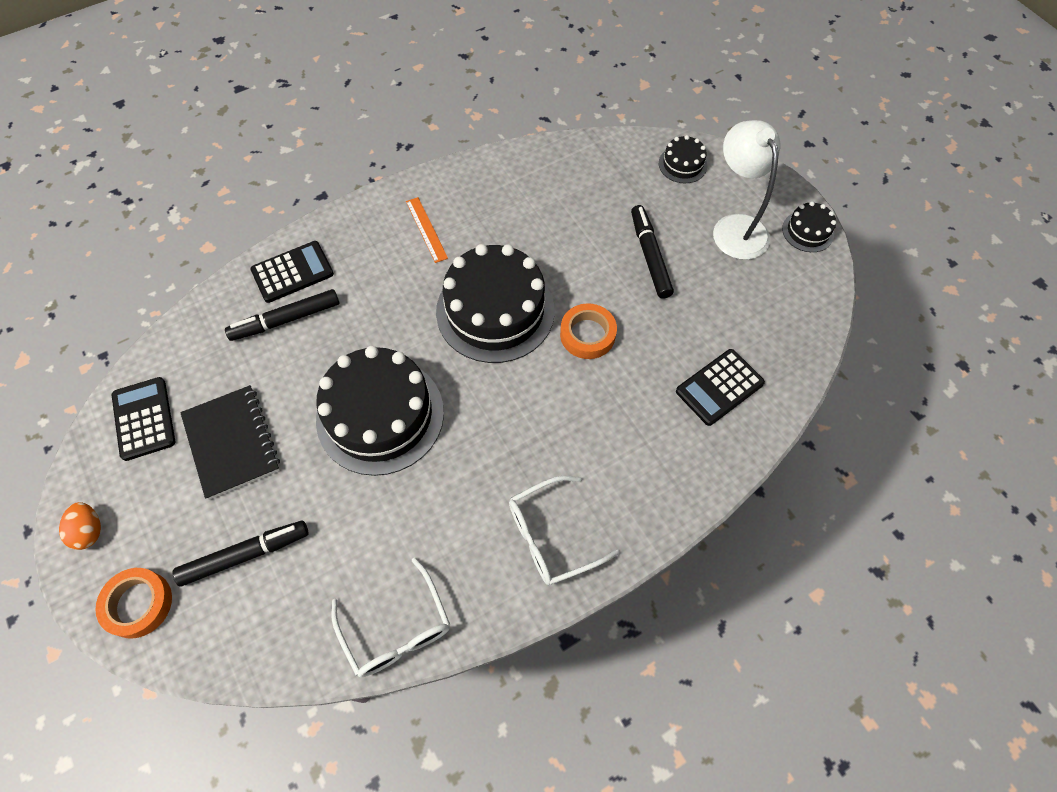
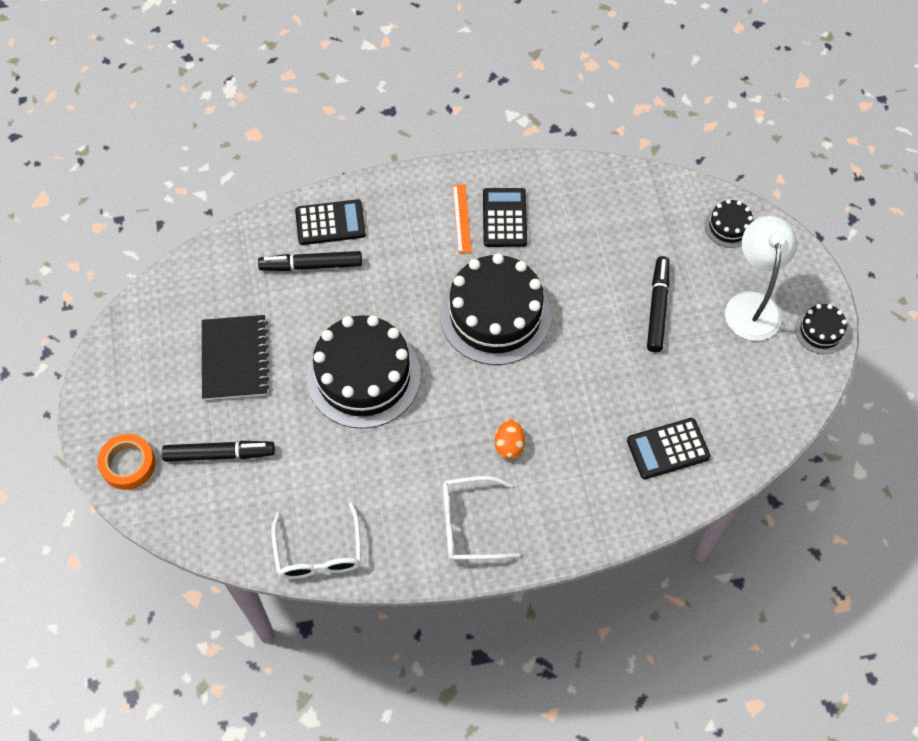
camera: 20 degrees right, 0 degrees up
(89, 531) = (105, 394): orange egg -> orange egg (509, 445)
(144, 419) = (170, 315): black calculator -> black calculator (504, 218)
(587, 335) = (569, 363): orange tape -> none

